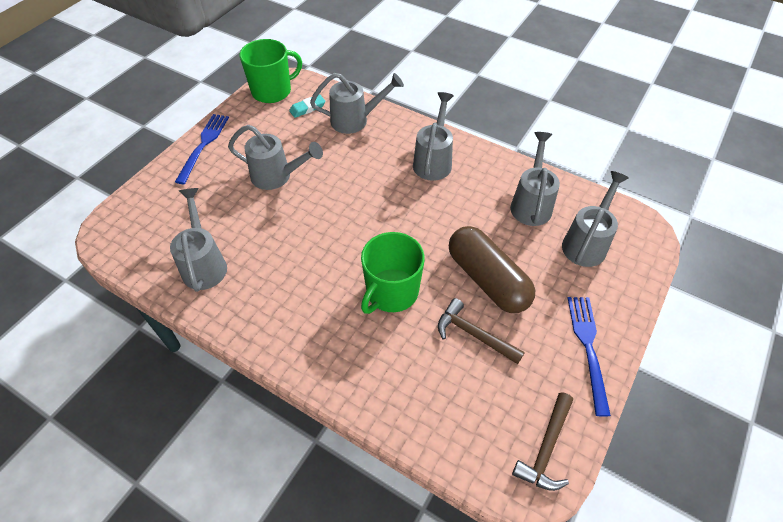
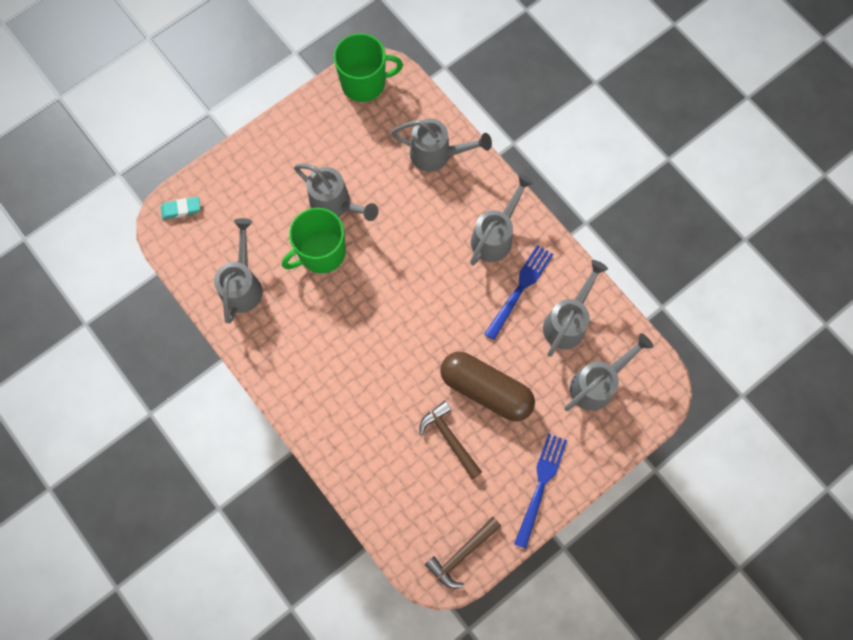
camera: 20 degrees right, 20 degrees up
(204, 145) = (275, 138): blue fork -> blue fork (520, 288)
(307, 108) = (393, 121): turquoise eraser -> turquoise eraser (181, 209)
(391, 292) = (396, 372): green mug -> green mug (321, 253)
(487, 279) = (486, 390): brown capsule -> brown capsule turned 45 degrees counterclockwise

